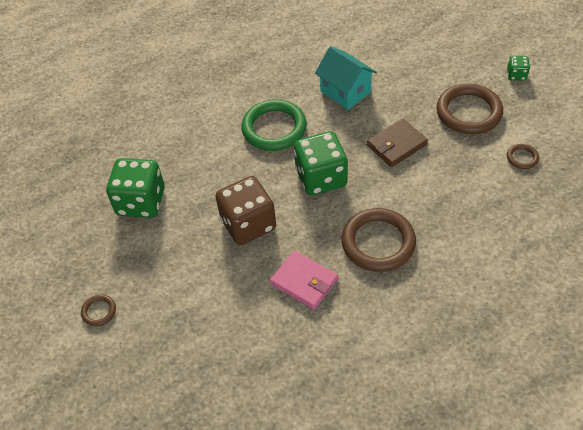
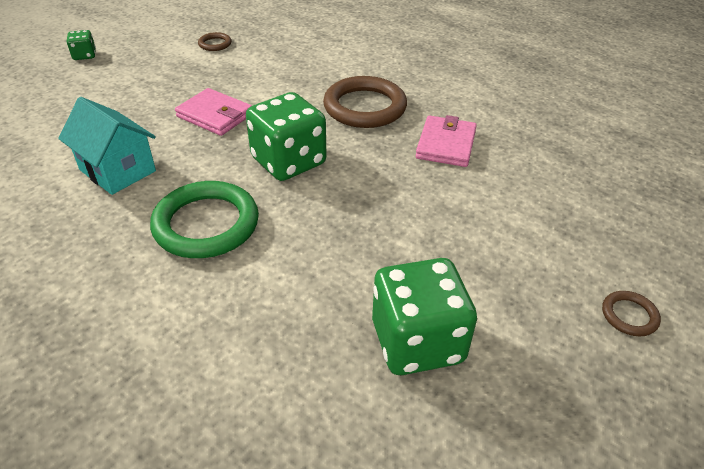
camera: 115 degrees left, 10 degrees down
(248, 224) = (393, 206): brown dice -> none
(345, 92) = (117, 170): turquoise house -> turquoise house turned 75 degrees counterclockwise
(396, 145) = (215, 115): brown wallet -> pink wallet
(468, 112) = (150, 77): brown ring -> none

